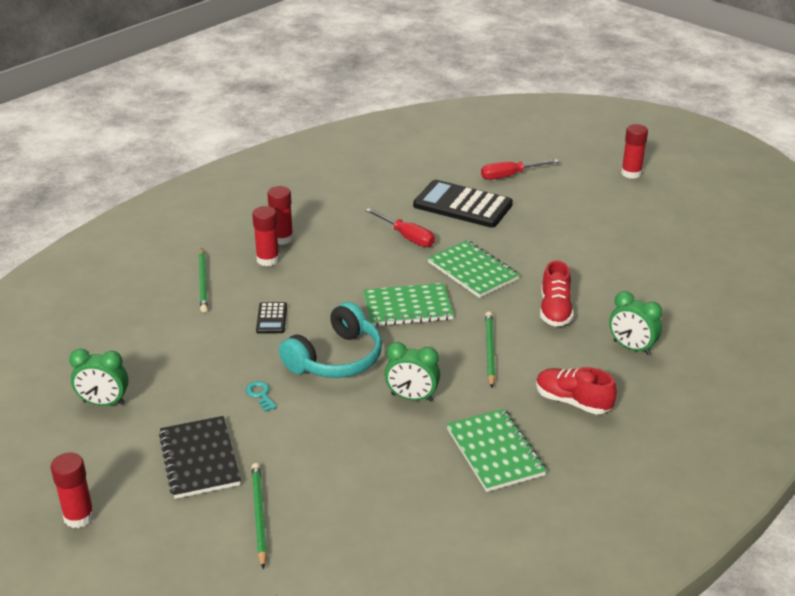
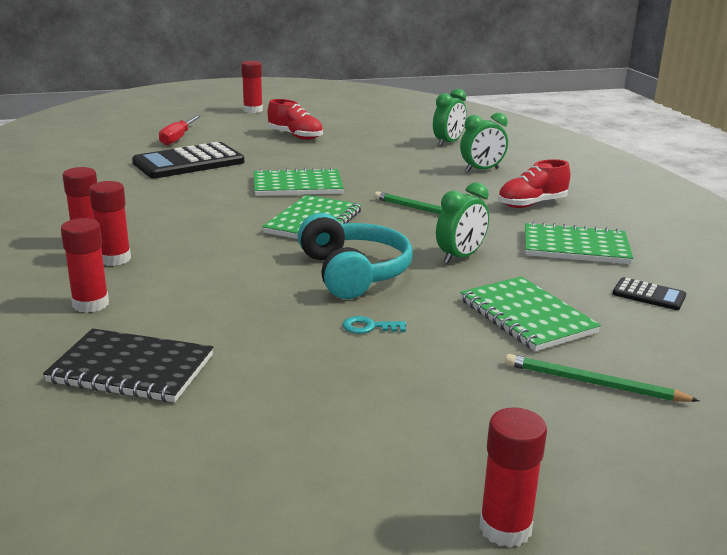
camera: 60 degrees left, 10 degrees down
(104, 403) = (255, 441): green clock -> green clock (448, 143)
(199, 459) = (456, 396): black notebook -> black notebook (131, 369)
(203, 282) = (90, 304): green pencil -> red glue stick
(271, 318) = (232, 285): black calculator -> black calculator (648, 295)
(335, 459) = (526, 316): none -> green notebook
(407, 237) = (197, 193): red screwdriver -> none
(555, 310) = (400, 177): red shoe -> red shoe (295, 136)

